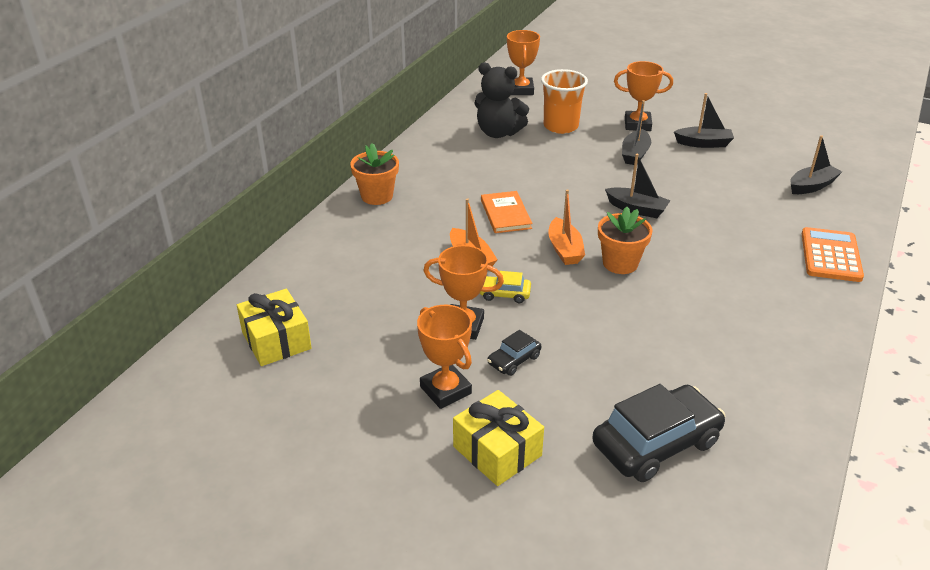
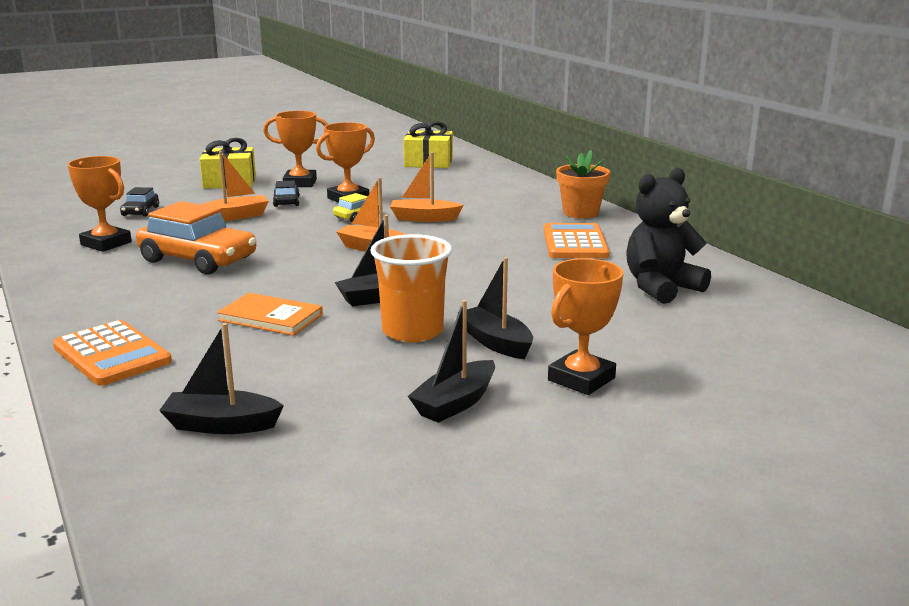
camera: 125 degrees right, 15 degrees down
(452, 178) = (574, 243): none -> orange calculator
(505, 214) = (471, 245): orange book -> orange book (271, 317)
(521, 90) = (801, 340): orange trophy -> orange trophy (106, 243)
(560, 126) = (638, 326): orange cup -> orange cup (412, 331)
(589, 365) = (235, 216): none -> orange boat
(620, 263) = (313, 260): orange flower pot -> none
(656, 443) = (140, 211): black car -> black car, size x0.48
(692, 317) = (198, 259): none -> orange car
(811, 186) = (221, 425): black boat -> black boat turned 90 degrees clockwise

